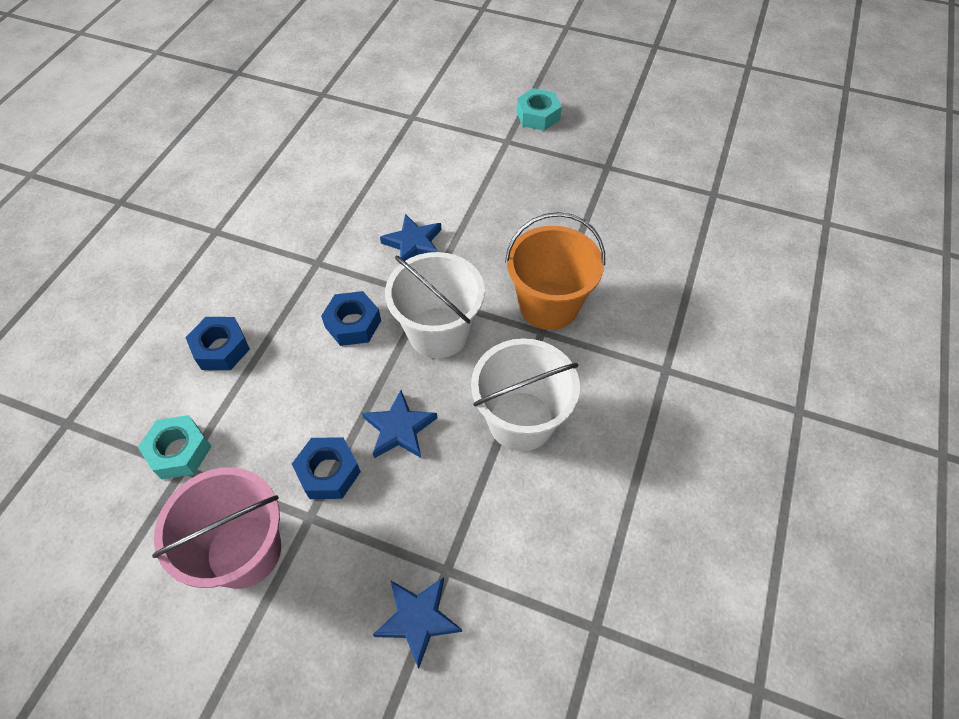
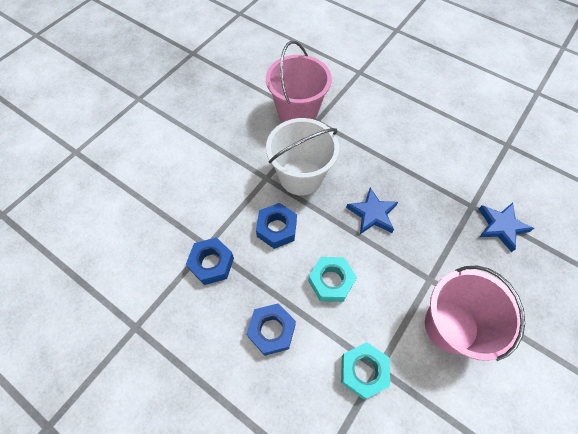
camera: 75 degrees left, 5 degrees up
(328, 472) = (398, 263): blue nut -> blue nut (211, 263)
(413, 243) = (214, 176): blue star -> none
(521, 421) = (379, 147): white bucket -> none
(538, 115) = (122, 75): turquoise nut -> turquoise nut (331, 281)
(548, 305) = (297, 112): orange bucket -> pink bucket

